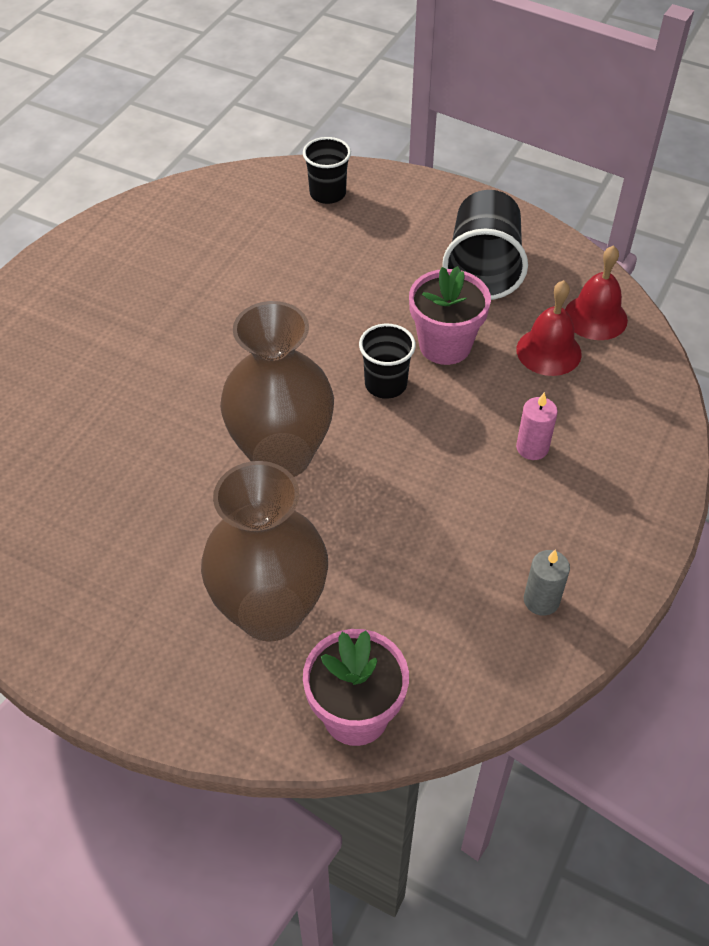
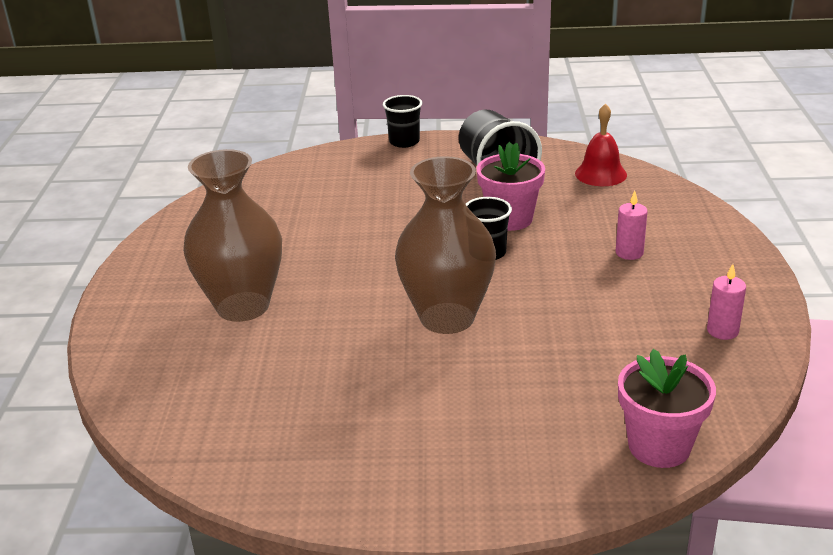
camera: 25 degrees left, 20 degrees down
(270, 612) = (531, 412): brown vase -> brown vase (243, 306)
(327, 193) = (337, 165): black cup -> black cup (404, 142)
(541, 600) = (722, 331): grey candle -> pink candle
(548, 351) = (587, 200): red bell -> none

